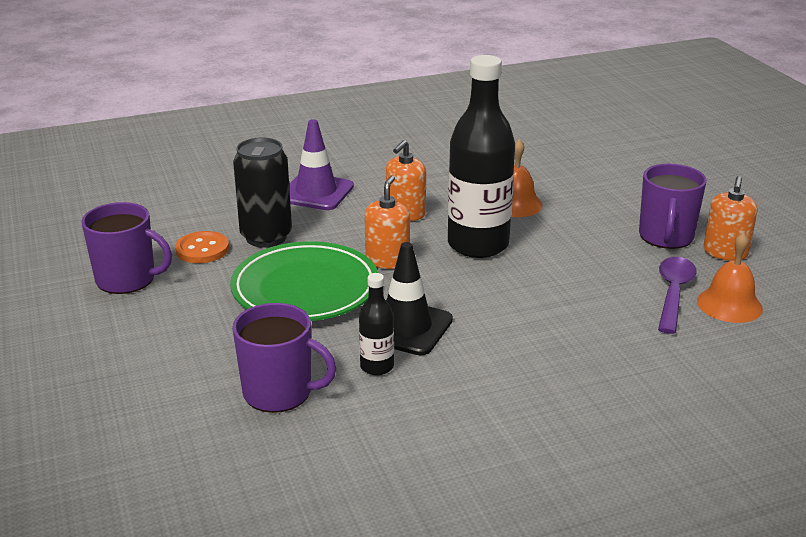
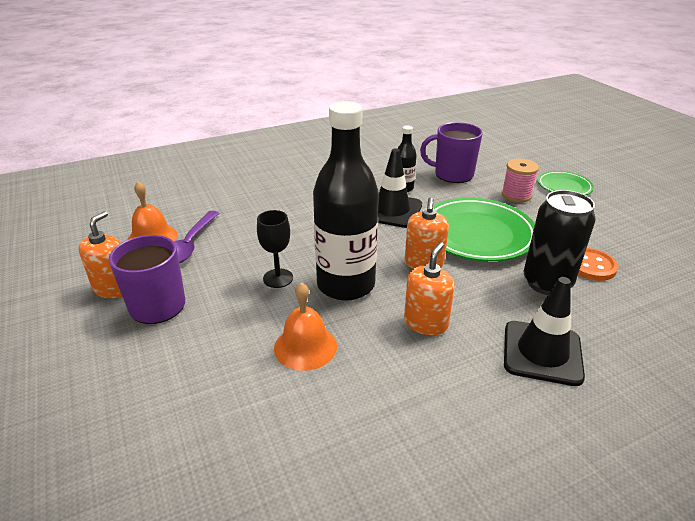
camera: 175 degrees right, 5 degrees up
(114, 356) = (564, 187): none -> green plate
(127, 279) = (619, 235): purple mug -> none
(205, 344) = (516, 195): none -> pink spool
(316, 192) = (542, 353): purple traffic cone -> black traffic cone
(552, 253) = (278, 278): none -> black goblet

